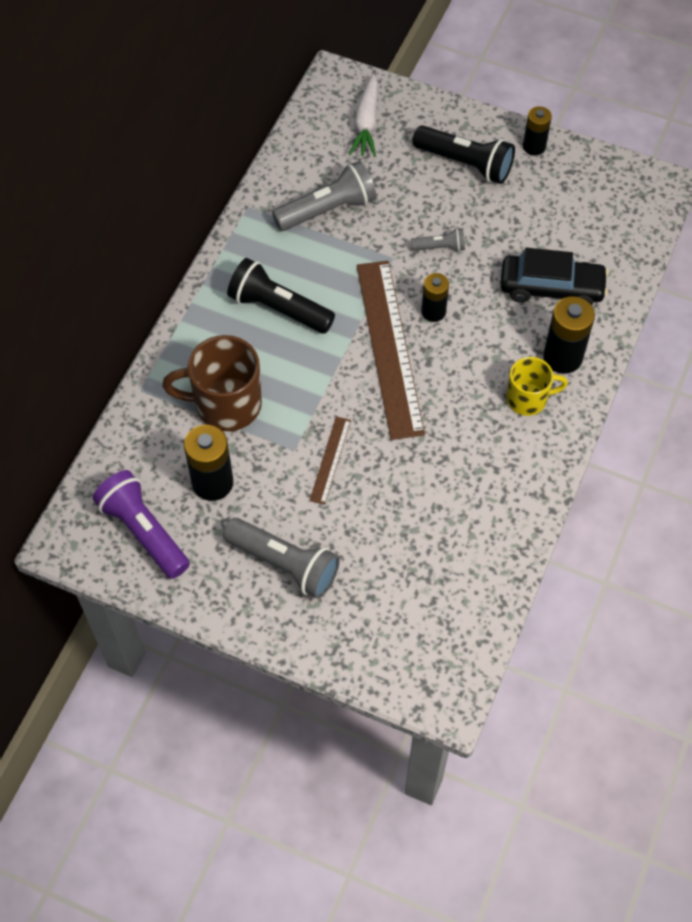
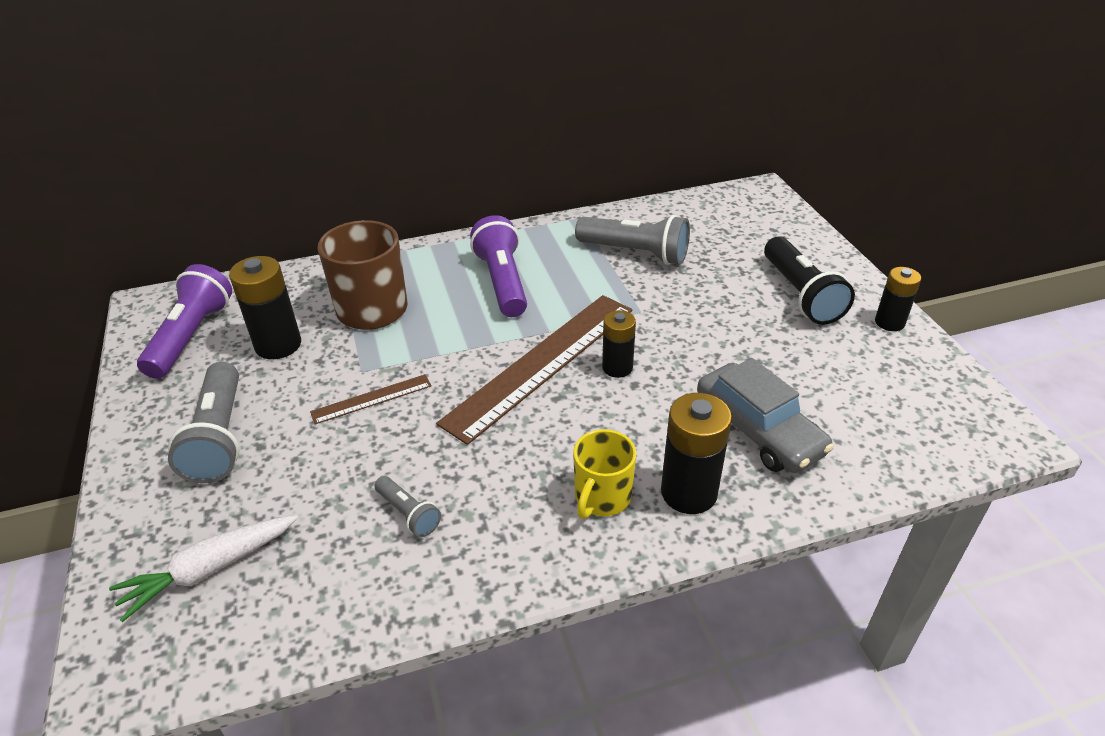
camera: 50 degrees right, 20 degrees down
(278, 308) = (502, 282): black flashlight -> purple flashlight
(366, 123) = (748, 225): white carrot -> white carrot (210, 570)
(440, 247) = (692, 331): grey flashlight -> grey flashlight (408, 514)
(528, 399) = (602, 497): yellow mug -> yellow mug turned 75 degrees clockwise
(551, 288) = (758, 430): black car -> grey car

